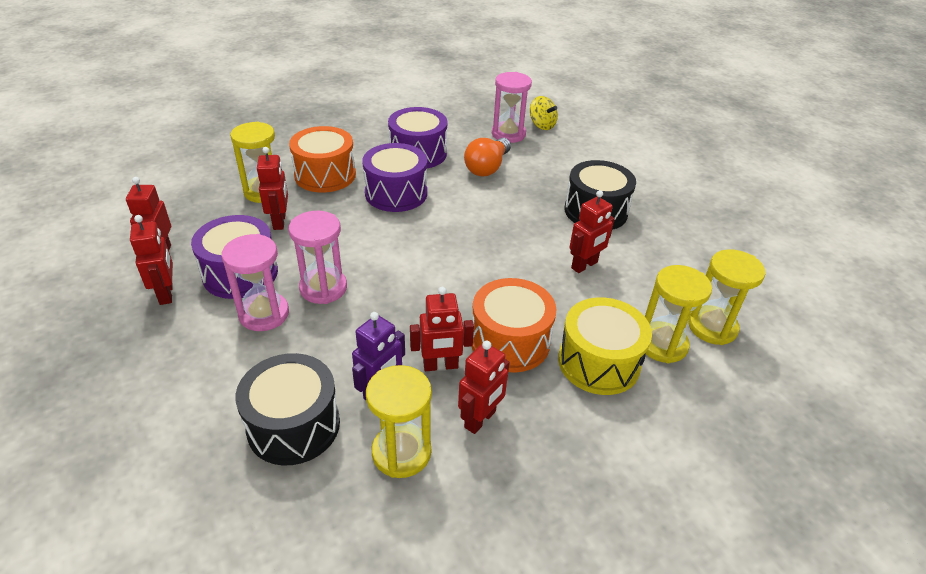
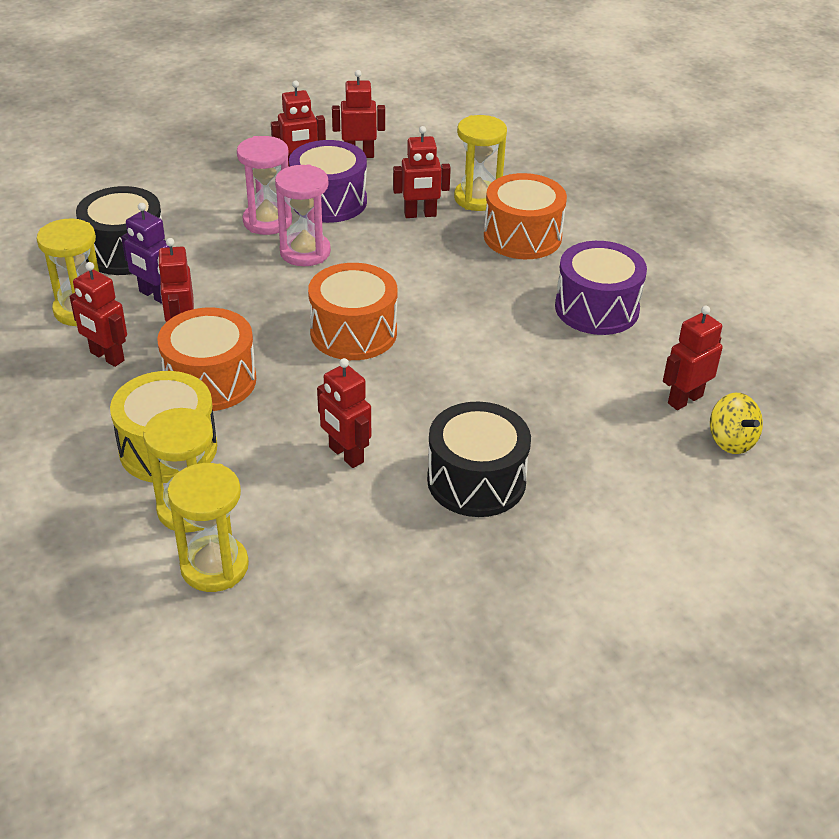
camera: 90 degrees right, 0 degrees up
(396, 193) = (491, 293): purple drum -> none
(443, 260) = (353, 332): none -> orange drum
(487, 167) = (575, 374): orange light bulb -> none
(508, 134) = (684, 399): pink hourglass -> red robot
(542, 125) = (731, 441): yellow spinning top -> yellow spinning top turned 75 degrees counterclockwise

